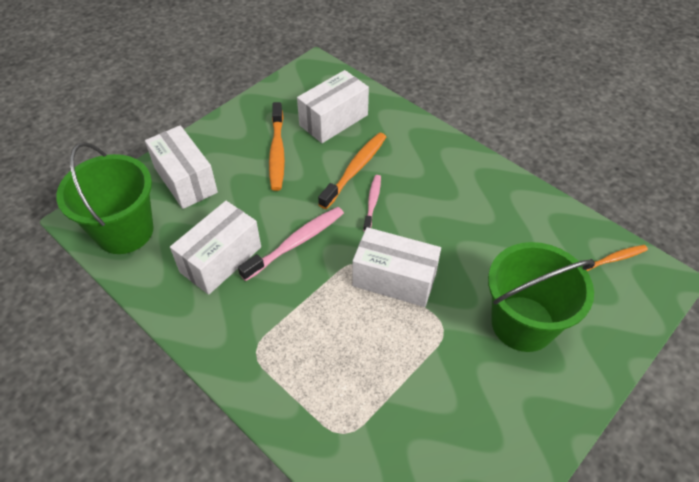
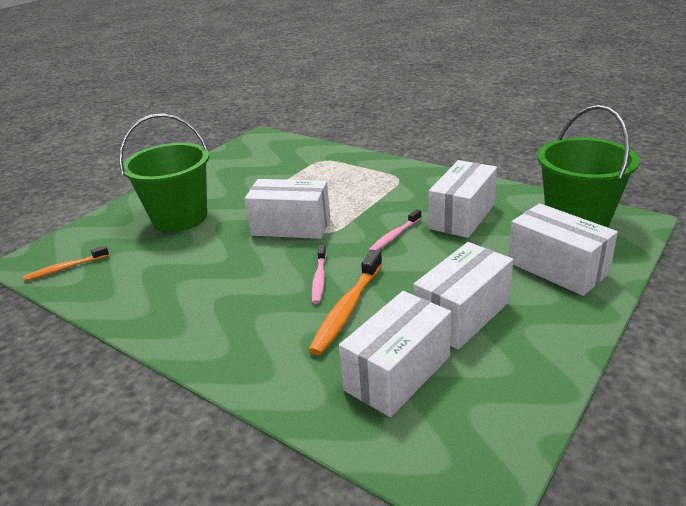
camera: 175 degrees right, 20 degrees down
(277, 152) = (462, 314): orange toothbrush -> white box
(296, 243) = (394, 236): pink toothbrush -> pink toothbrush, size x0.62

